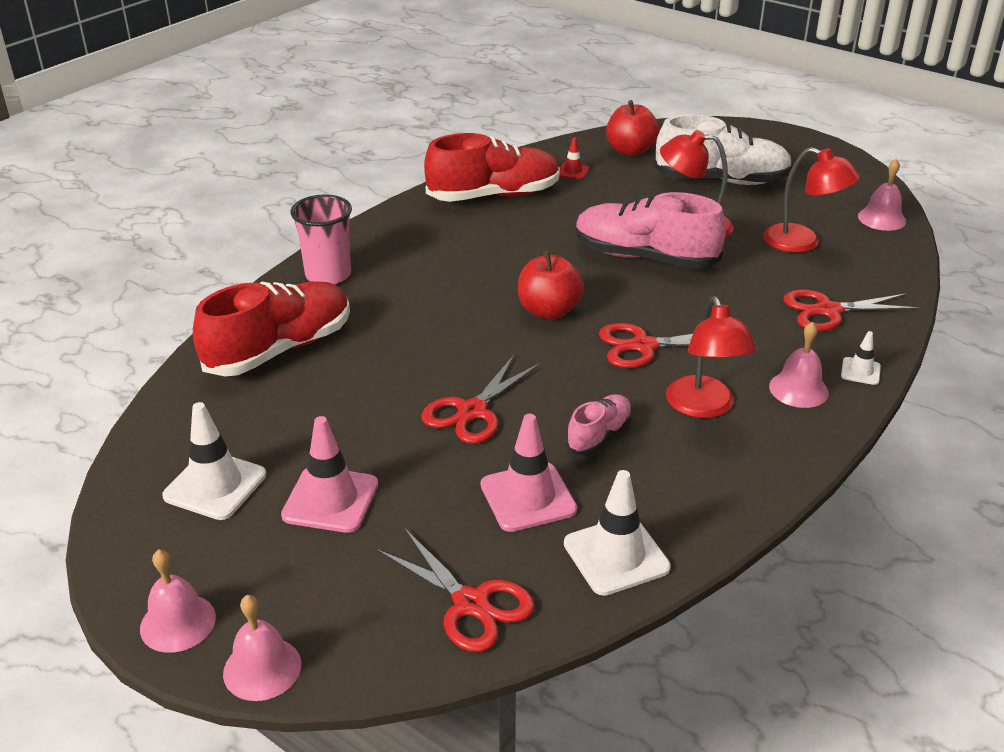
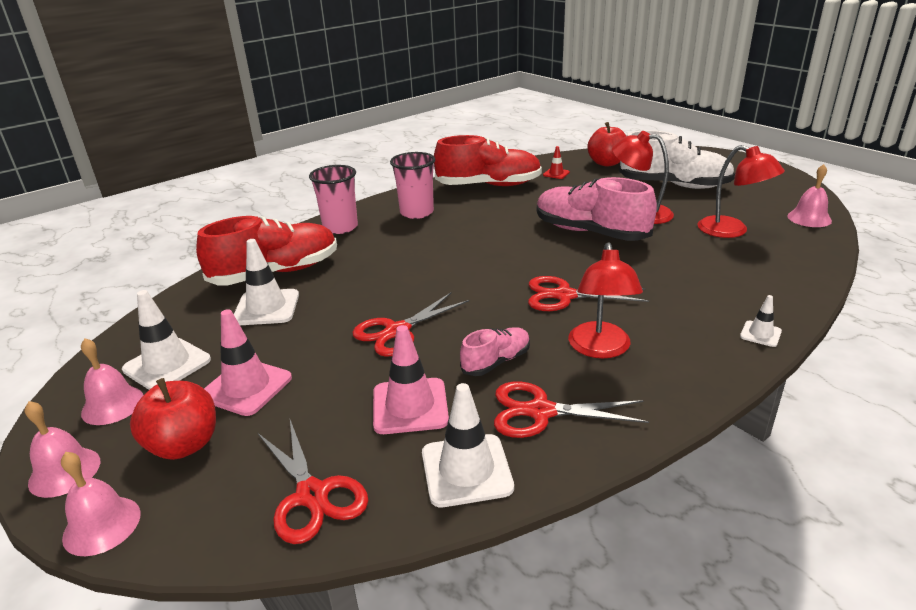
camera: 15 degrees right, 5 degrees down
(295, 398) = (266, 308): none -> white traffic cone
(418, 244) = (416, 212): none -> pink cup
(549, 311) = (495, 263): red apple -> red apple (184, 445)
(798, 389) = (695, 343): pink bell -> pink bell (112, 405)
(828, 311) = (742, 283): red scissors -> red scissors (540, 411)

